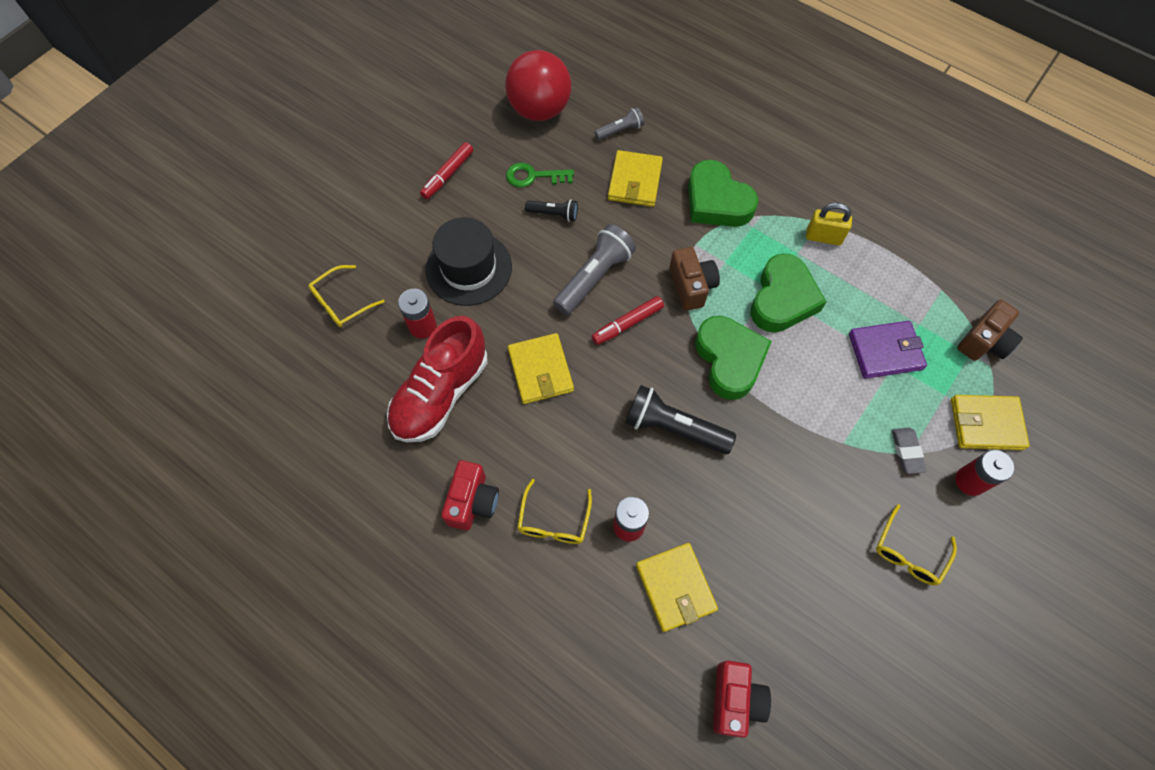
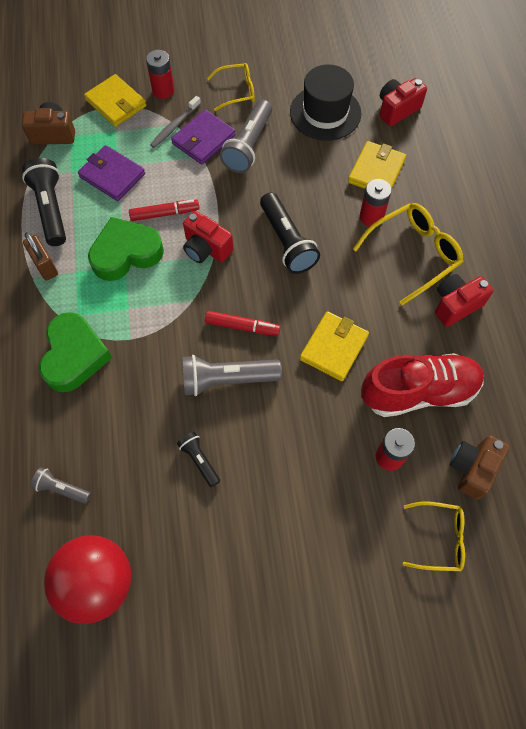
camera: 135 degrees left, 0 degrees up
(447, 175) = (245, 588): red marker -> red marker (165, 214)
(469, 268) = (311, 474): black hat -> black hat (325, 113)
(533, 176) = (177, 512): green key -> none
(554, 521) = (413, 254): yellow glasses -> yellow glasses, size x1.58
(635, 181) = (108, 429): yellow wallet -> none
(691, 286) = (170, 313): brown camera -> brown camera (472, 469)
(729, 360) = (206, 248): green heart -> red camera
(819, 496) = (248, 146): none -> grey flashlight
(823, 237) = (45, 266): yellow padlock -> brown padlock
(864, 462) = (203, 139): none -> purple wallet
(885, 280) = (51, 209): none -> black flashlight
(906, 451) = (175, 126): grey eraser -> grey toothbrush

